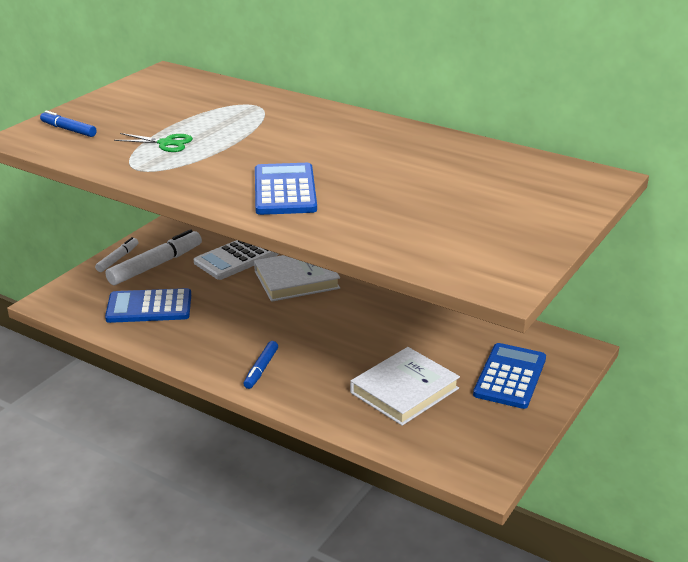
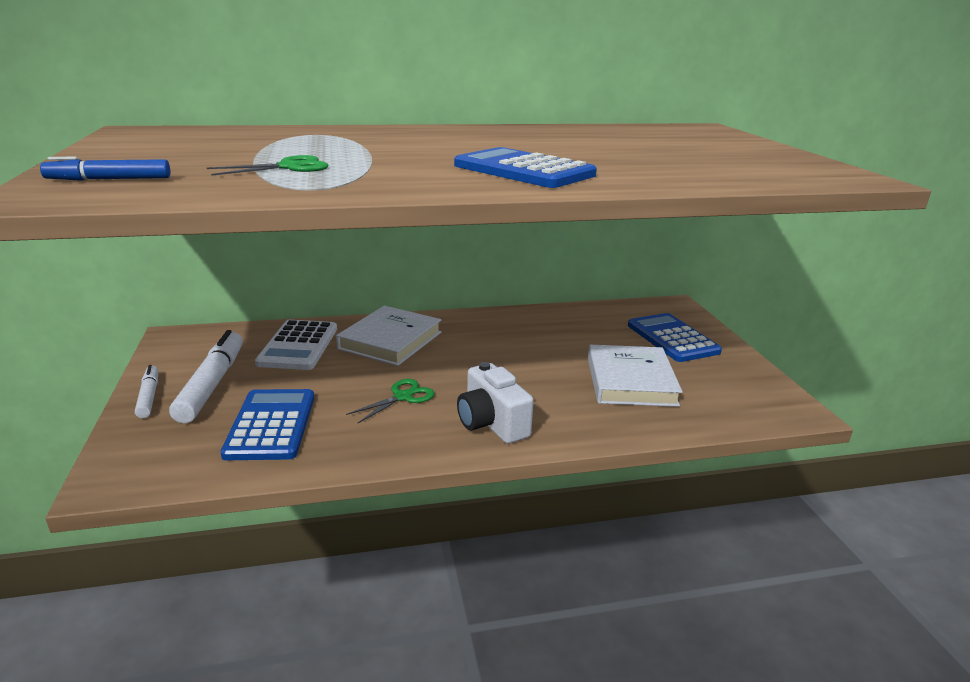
camera: 45 degrees left, 5 degrees down
(149, 307) = (271, 425): blue calculator -> blue calculator turned 135 degrees clockwise
(240, 325) = (402, 397): none -> green scissors
(261, 369) = (491, 424): blue marker -> white camera

